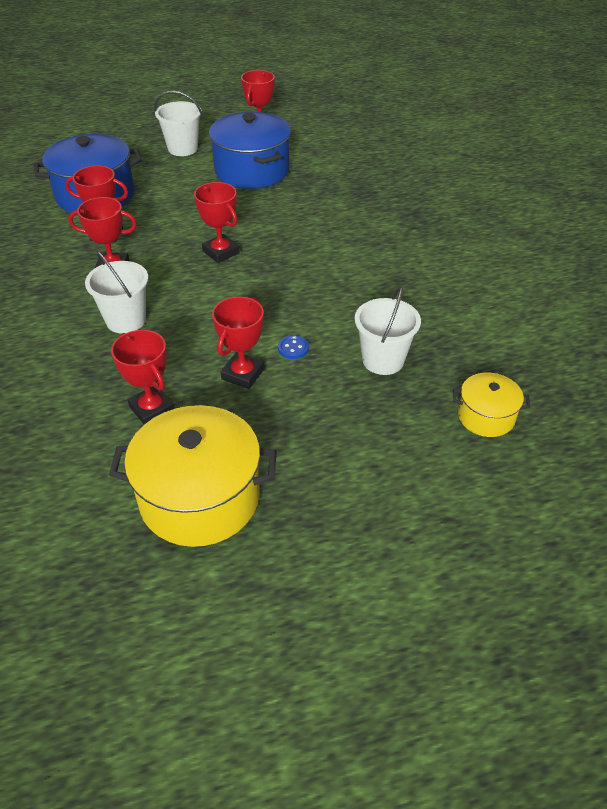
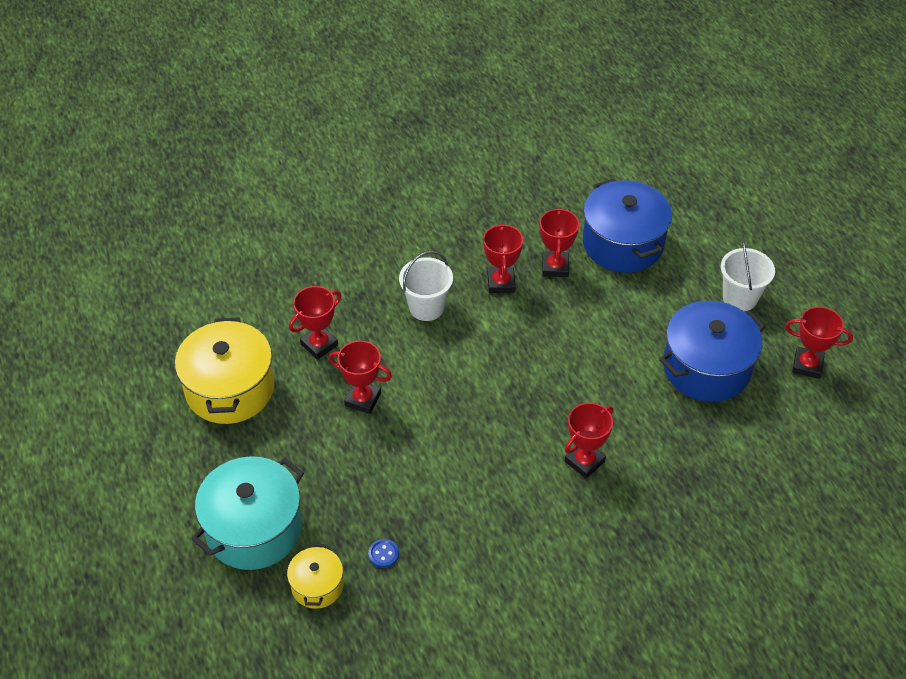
camera: 85 degrees right, 5 degrees up
(221, 252) = (540, 360): red trophy -> red trophy (584, 461)
(293, 348) = (399, 433): blue button -> blue button (383, 554)
(383, 360) = (387, 504): white bucket -> none
(415, 471) = (254, 529): none -> turquoise pot

